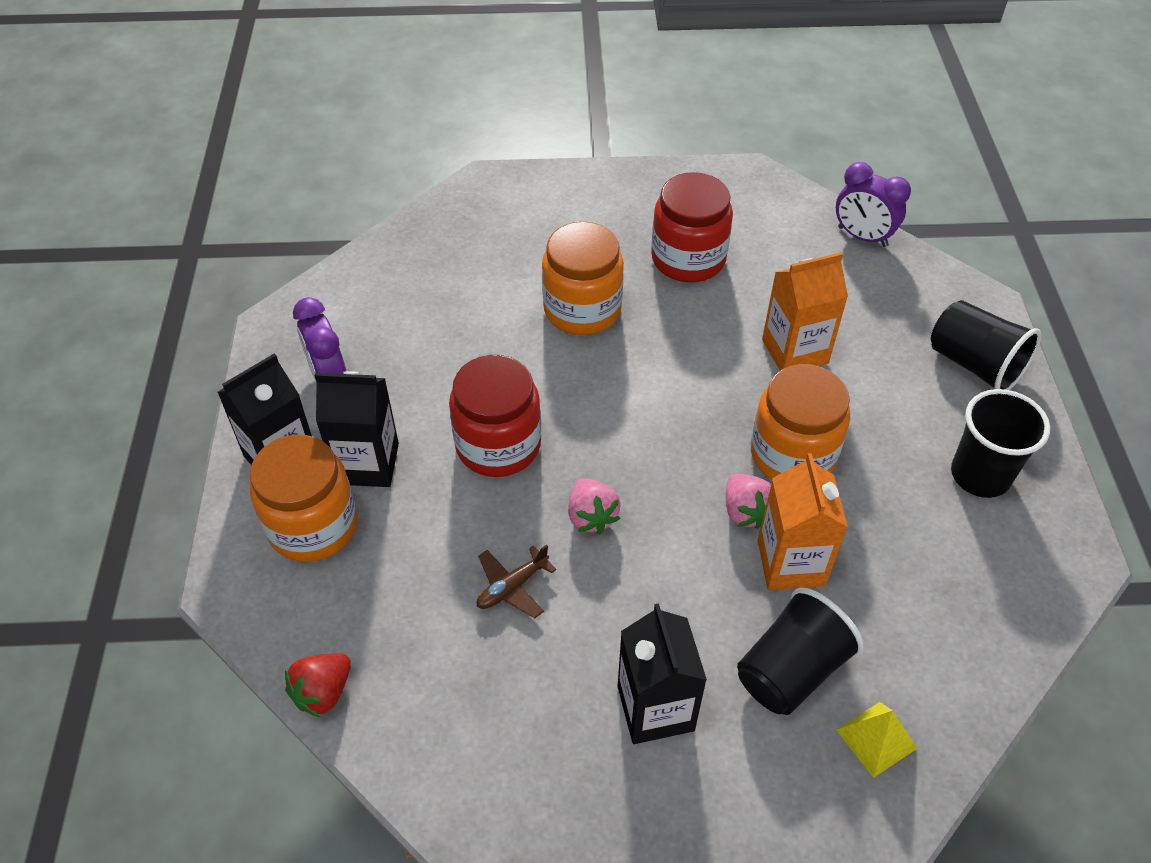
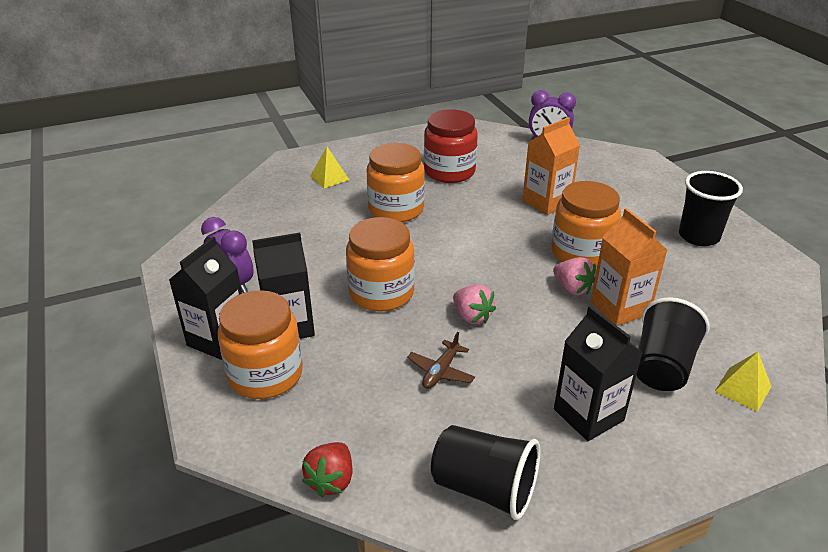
camera: 20 degrees left, 15 degrees down
(498, 445) = (381, 293): red jar -> orange jar
(521, 229) = (329, 178): none -> yellow pyramid
(974, 365) = (655, 186): black cup -> black cup (484, 488)

